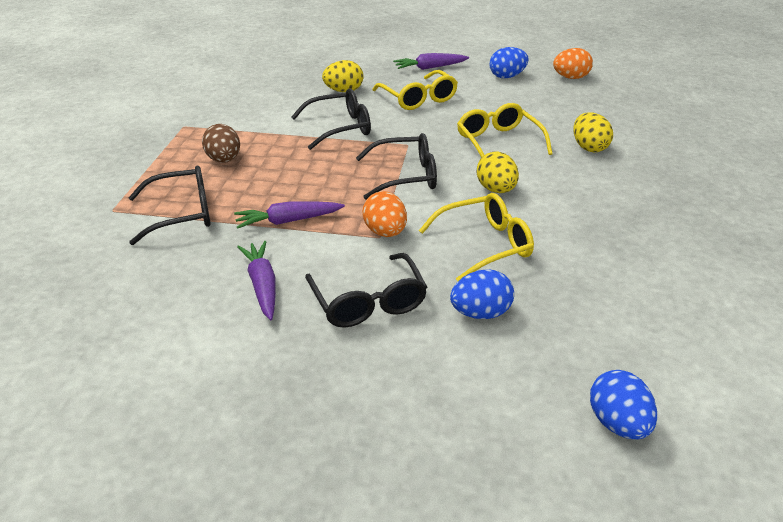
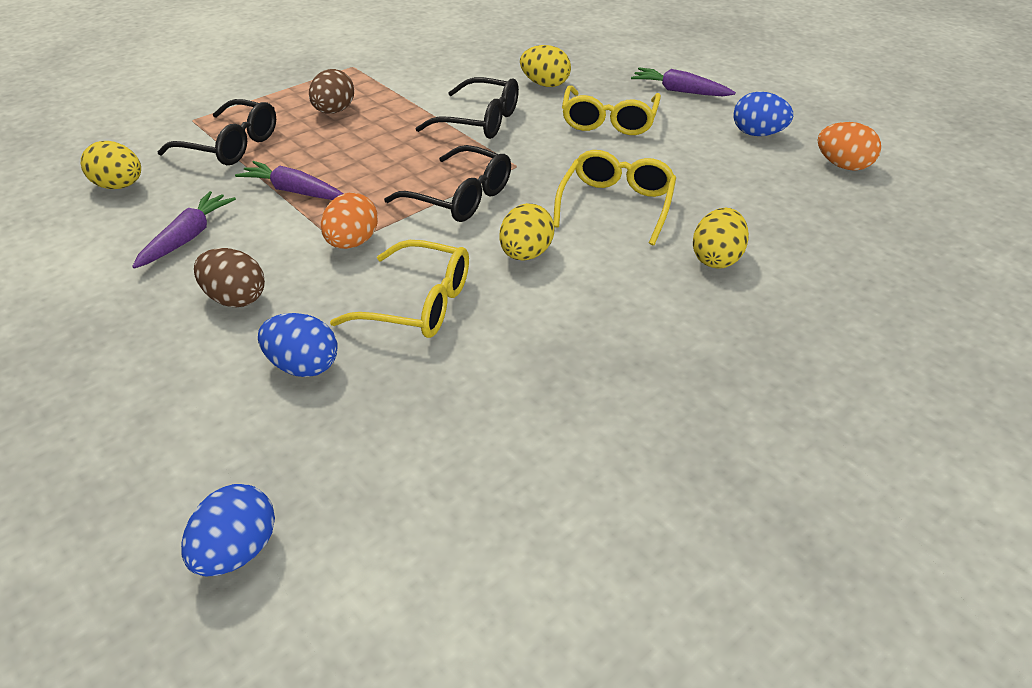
camera: 40 degrees right, 5 degrees up
(136, 280) = (119, 186): none -> yellow egg
(368, 302) = (235, 298): black glasses -> brown egg

